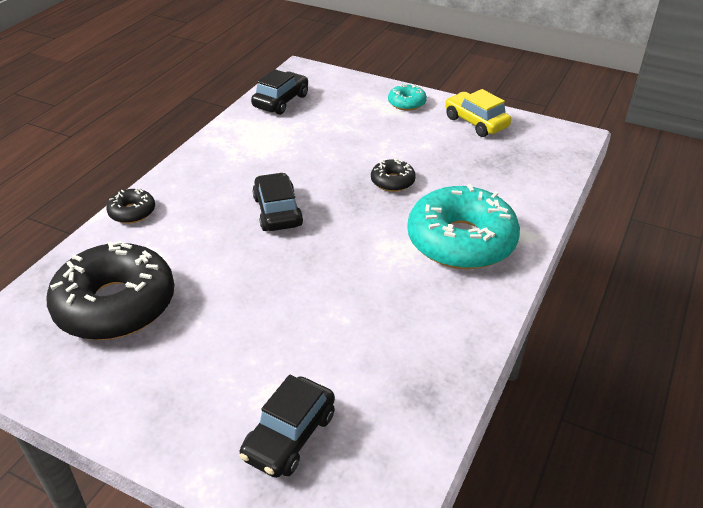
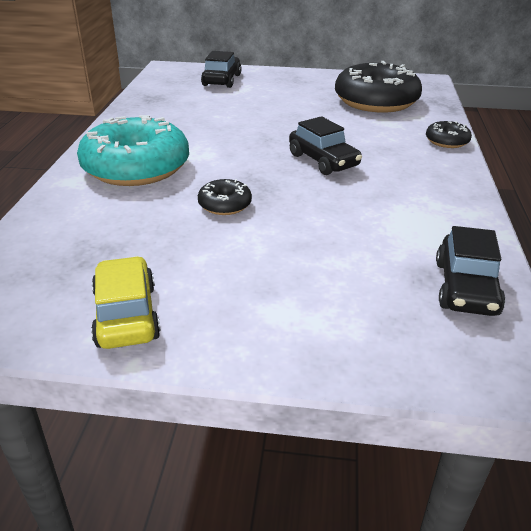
camera: 160 degrees right, 5 degrees down
(406, 103) = (260, 332): turquoise donut -> none
(476, 122) = (126, 315): yellow car -> yellow car turned 135 degrees counterclockwise

